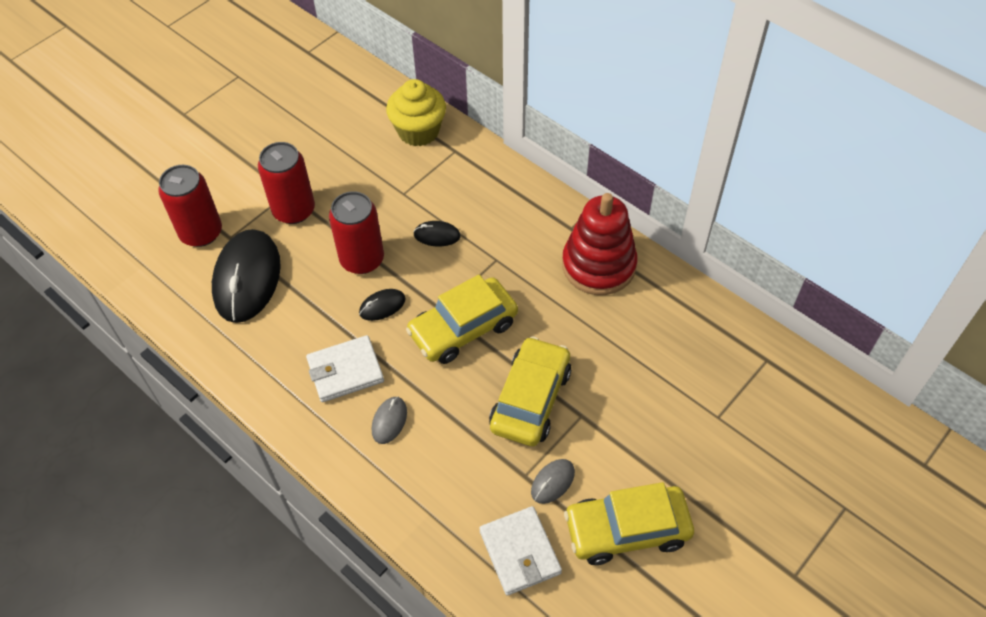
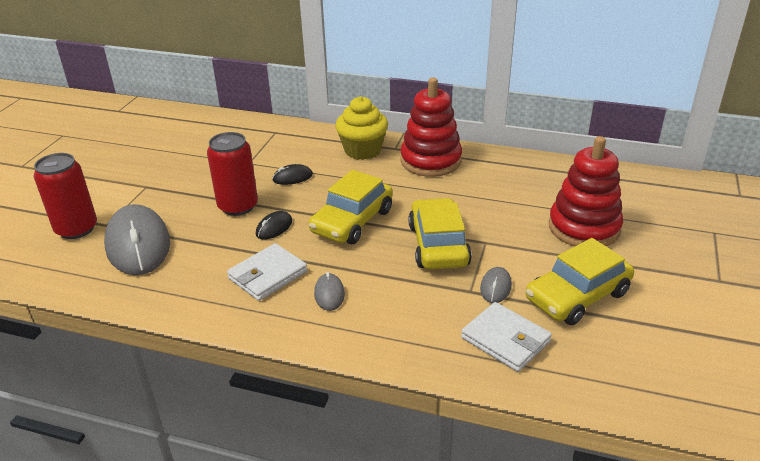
camera: 25 degrees left, 20 degrees down
(247, 278) = (138, 244): black mouse -> grey mouse
(294, 210) = (158, 194): red can -> none
(418, 131) = (238, 129): yellow cupcake -> yellow cupcake (362, 150)
(701, 439) = (584, 228): none -> red stacking toy

